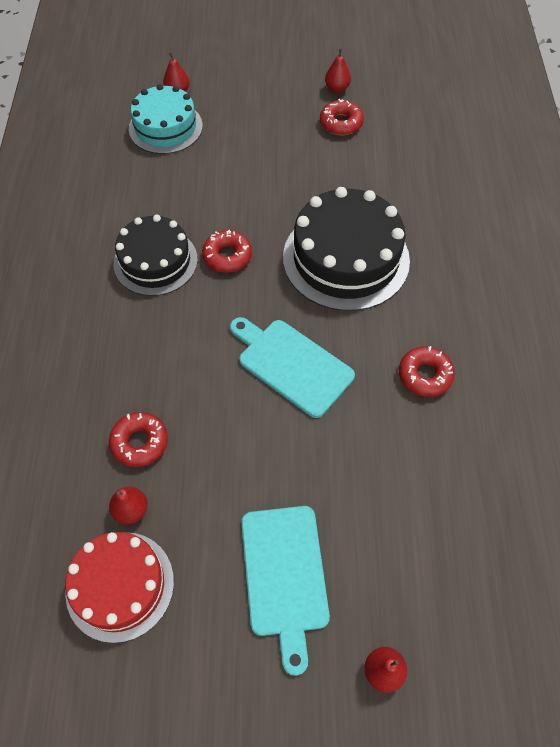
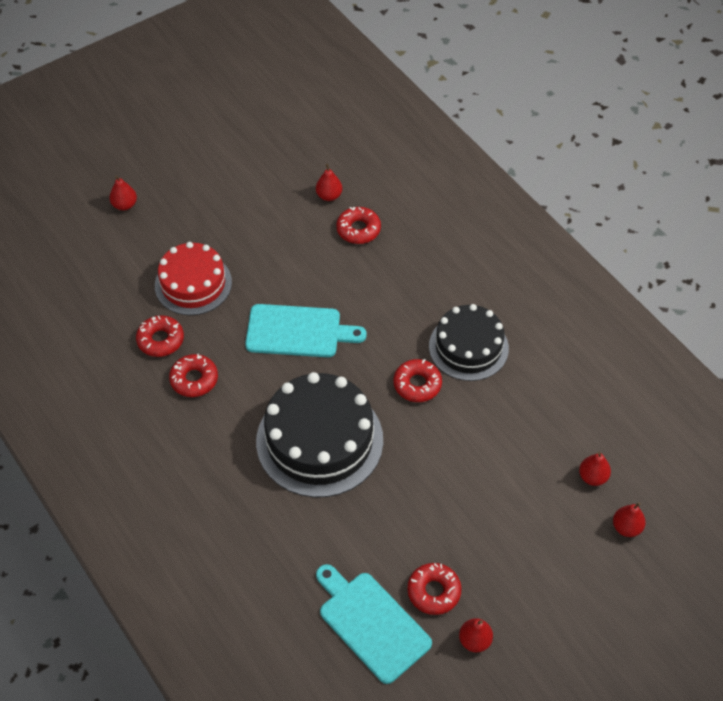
camera: 145 degrees right, 5 degrees down
(120, 585) = (302, 162): red cake -> red cake (193, 284)
(165, 127) = (592, 477): turquoise cake -> red pear
(284, 576) = (210, 215): turquoise cutting board -> turquoise cutting board (371, 623)
(436, 439) = (160, 340): none -> red donut

